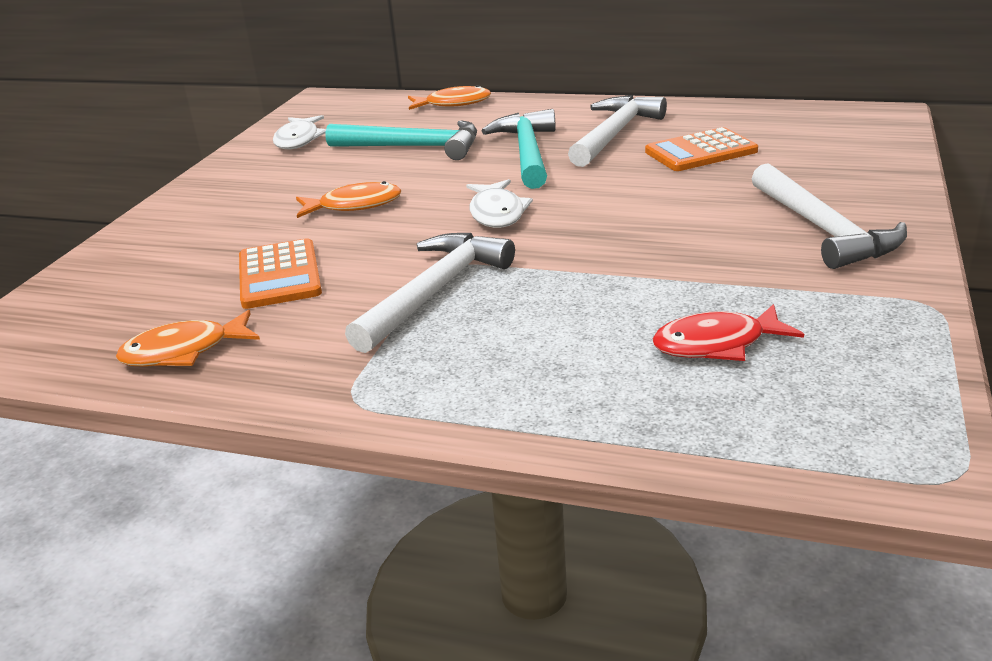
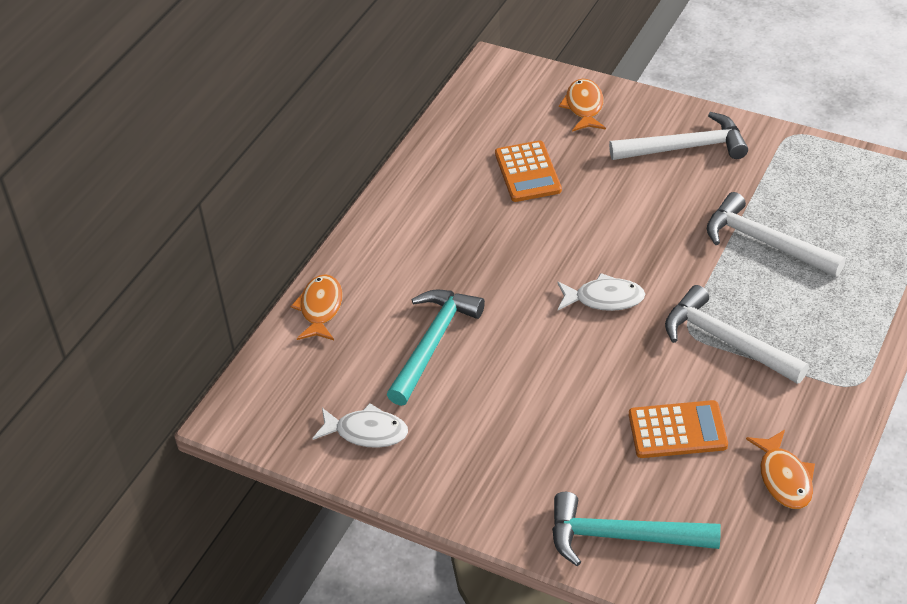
camera: 80 degrees left, 15 degrees up
(354, 205) = (556, 386): orange fish -> orange fish (584, 107)
(527, 153) = (483, 269): turquoise hammer -> turquoise hammer (622, 537)
(614, 134) = (465, 212): white hammer -> white hammer (765, 242)
(717, 344) = (818, 223): red fish -> none

